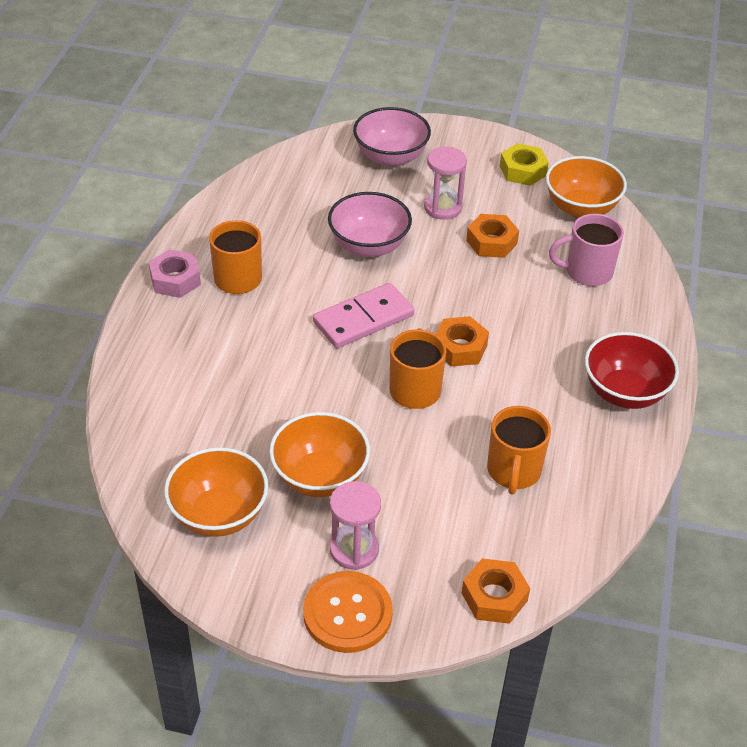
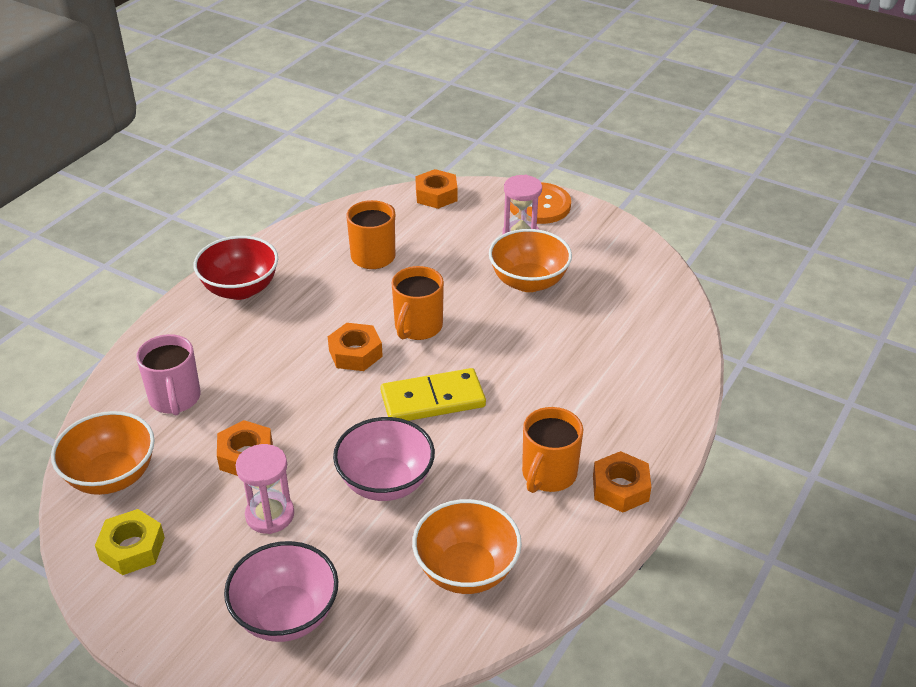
camera: 160 degrees left, 5 degrees down
(175, 280) = (620, 488): pink nut -> orange nut
(219, 514) = (616, 274): orange bowl -> orange bowl (466, 570)
(363, 319) = (433, 400): pink domino -> yellow domino
(587, 272) = (175, 399): pink mug -> pink mug turned 60 degrees clockwise

